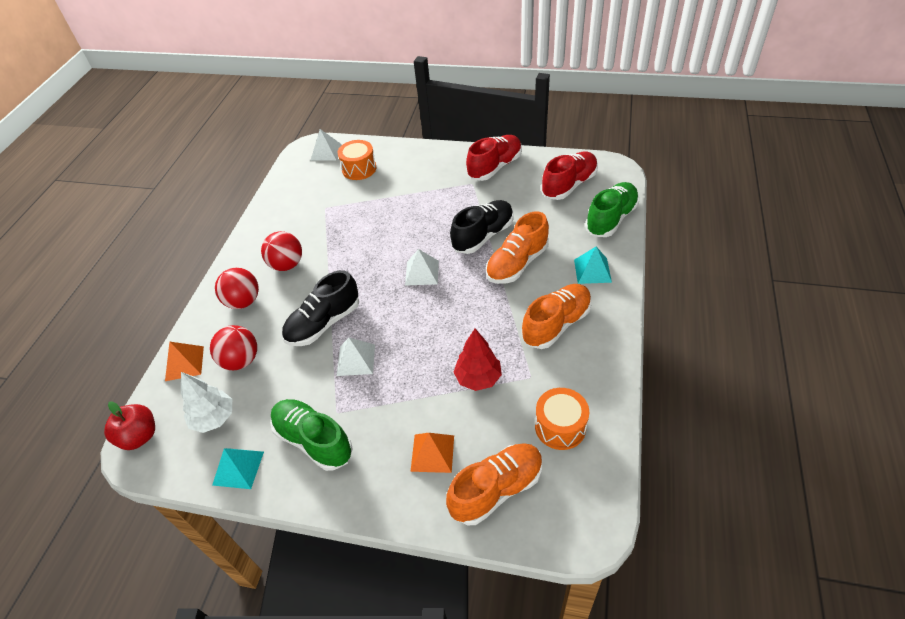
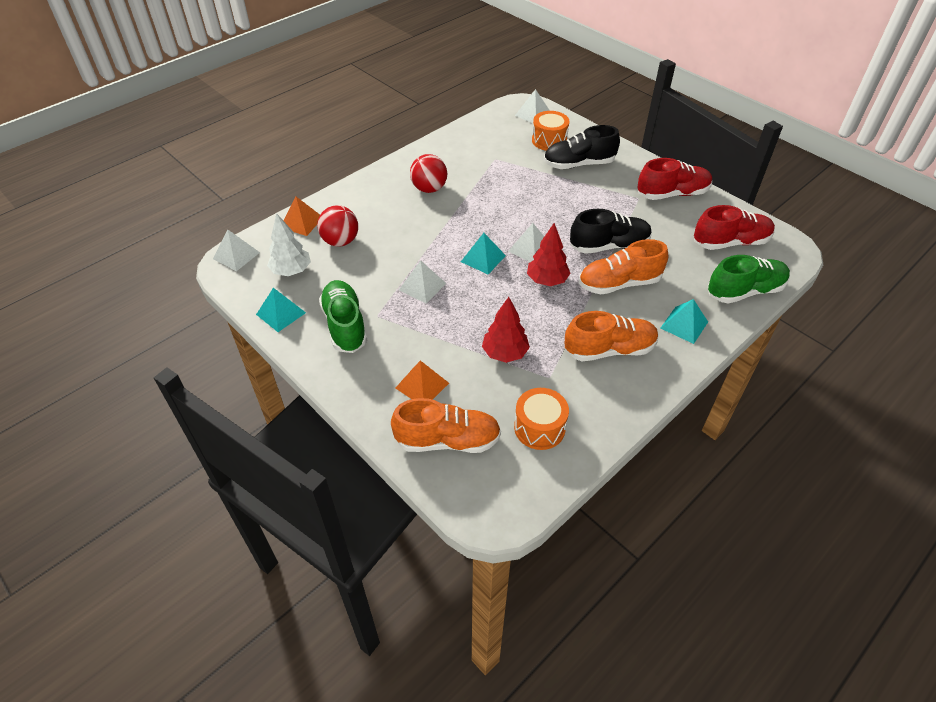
camera: 30 degrees right, 0 degrees up
(139, 436) = (236, 255): red apple -> white pyramid
(243, 301) = (375, 200): red ball -> none
(324, 323) = (421, 246): black shoe -> black shoe (579, 164)
(389, 303) = (483, 258): none -> turquoise pyramid
(459, 293) = (547, 280): none -> red tree

